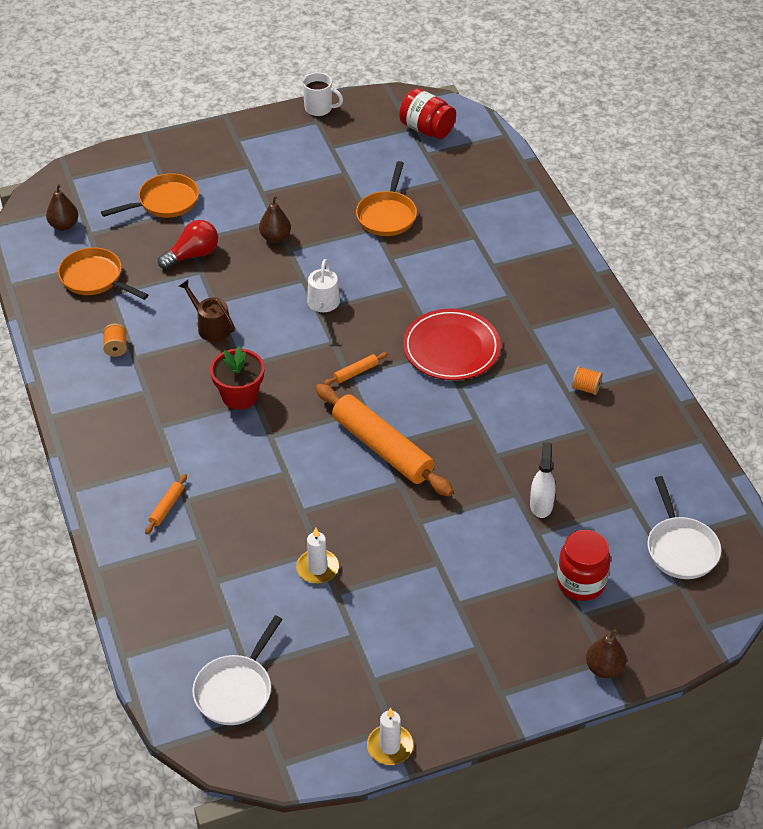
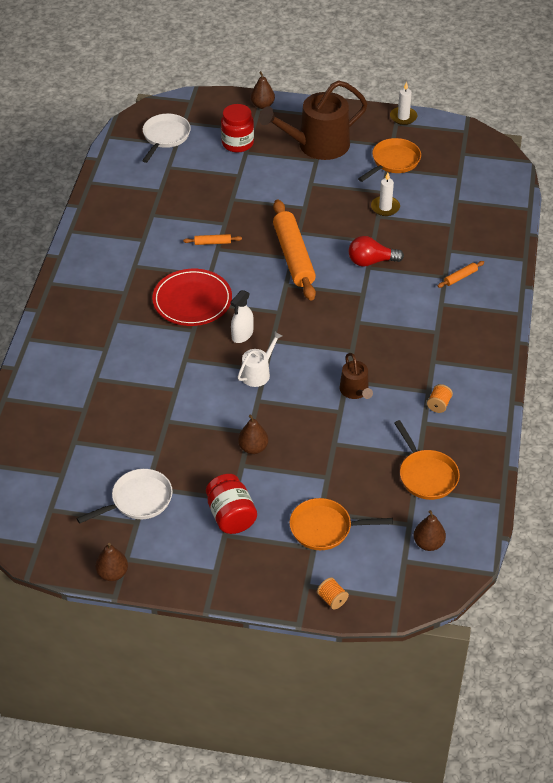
camera: 150 degrees left, 0 degrees up
(192, 255) = (332, 462): red light bulb -> red light bulb (371, 261)
(236, 690) = (471, 169): white pan -> white pan (138, 500)
(239, 396) = (367, 329): red flower pot -> none
(319, 108) = (112, 573): white mug -> brown pear
(356, 372) = (273, 312): orange rolling pin -> orange rolling pin (212, 243)
(387, 215) = (147, 428): orange pan -> orange pan (393, 162)
(427, 129) = (38, 501): red jar -> red jar (231, 516)
(474, 631) = (317, 145): none -> brown watering can
(541, 505) = (223, 187): white spray bottle -> white spray bottle (242, 335)
(585, 388) = (128, 238): orange spool -> orange spool (332, 599)

